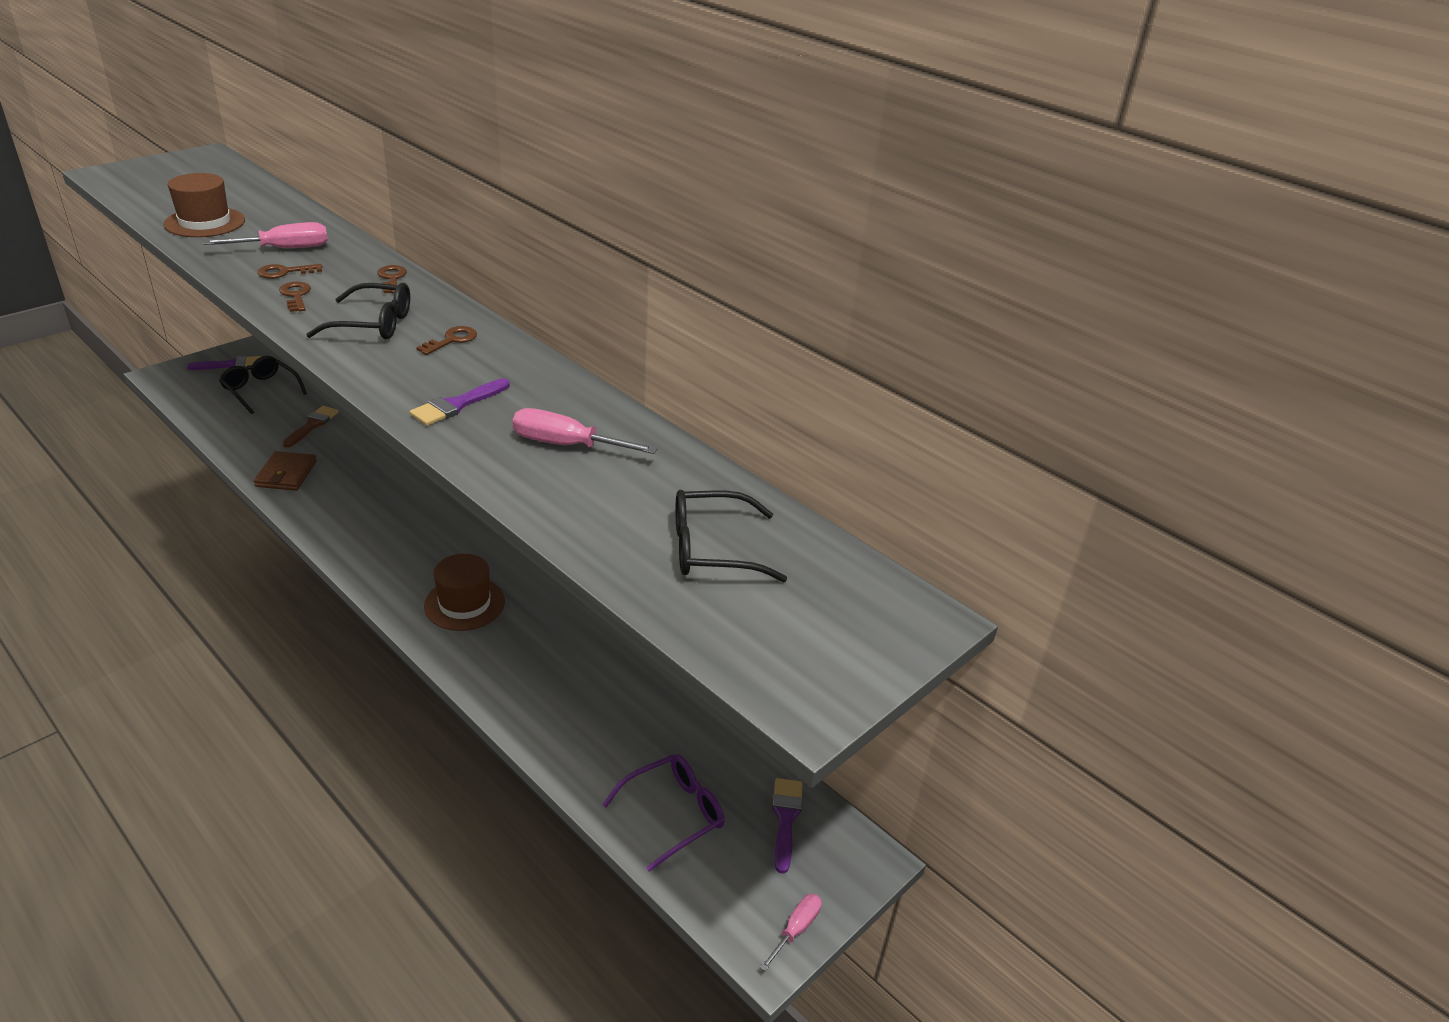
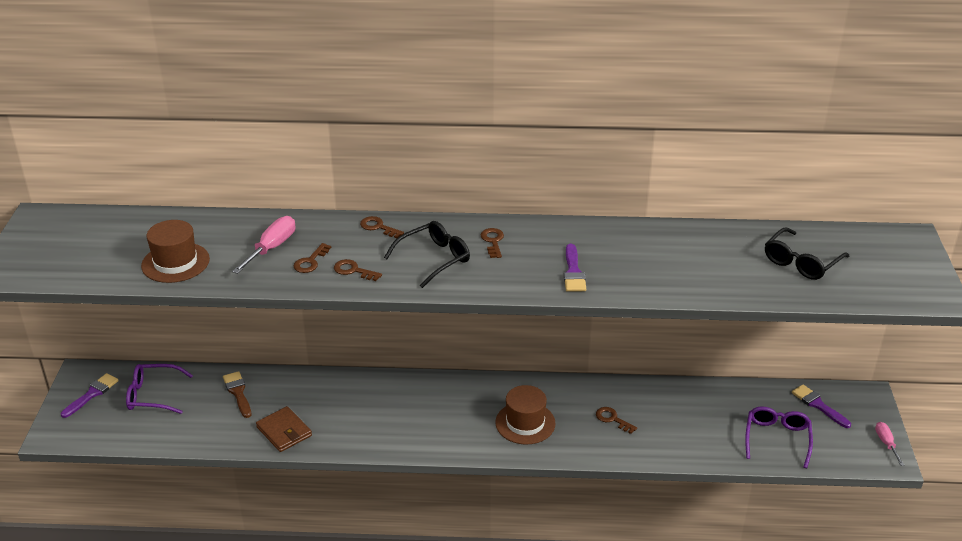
camera: 40 degrees left, 0 degrees up
(261, 390) = (153, 395): black glasses -> purple glasses
(544, 660) = (612, 419): none -> brown key
(566, 445) = (659, 258): pink screwdriver -> none

